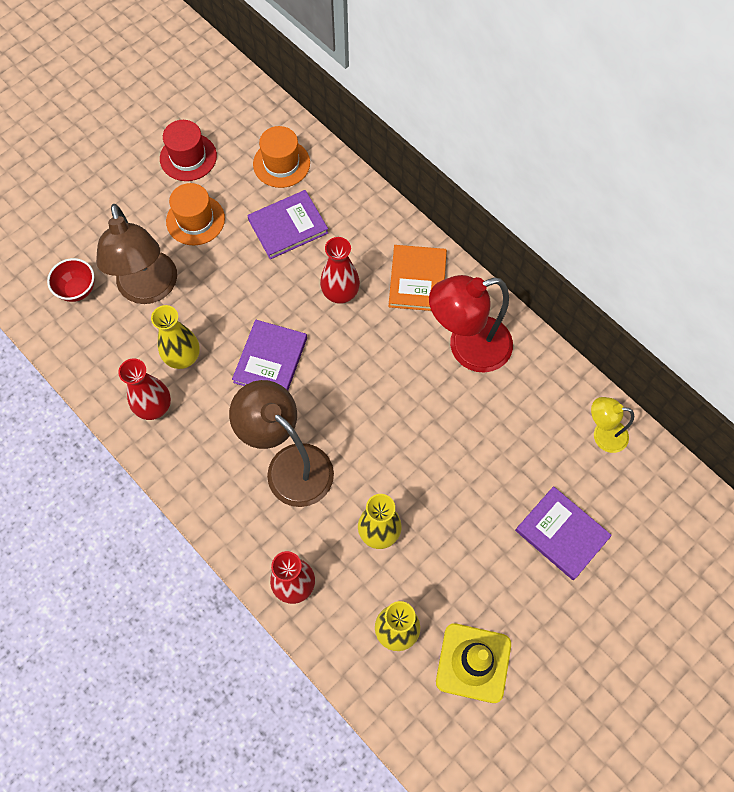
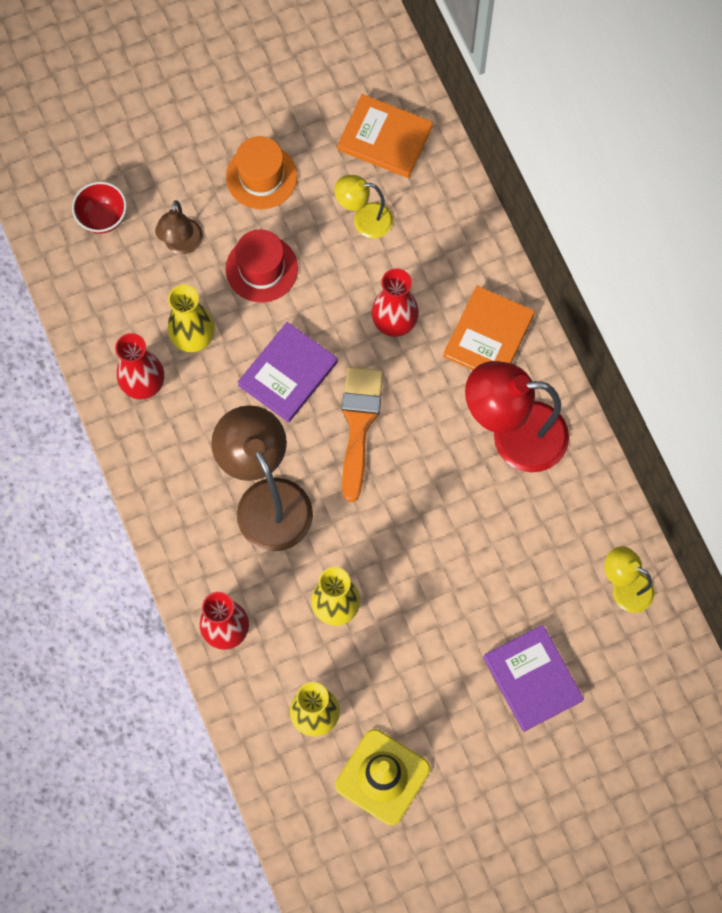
camera: 20 degrees right, 5 degrees up
(149, 289) = (182, 244): brown lamp -> brown lamp, size x0.54
(188, 157) = (279, 94): red hat -> red hat (261, 269)
(281, 163) = (385, 138): orange hat -> orange book
(288, 226) = (364, 220): purple book -> yellow lamp
(342, 380) = (359, 424): none -> orange brush

